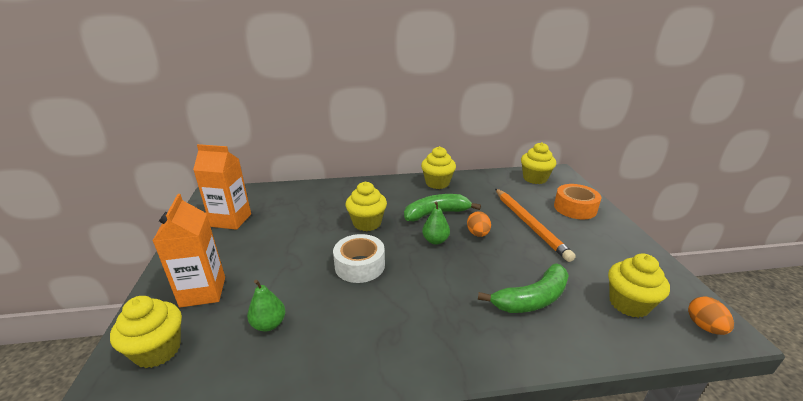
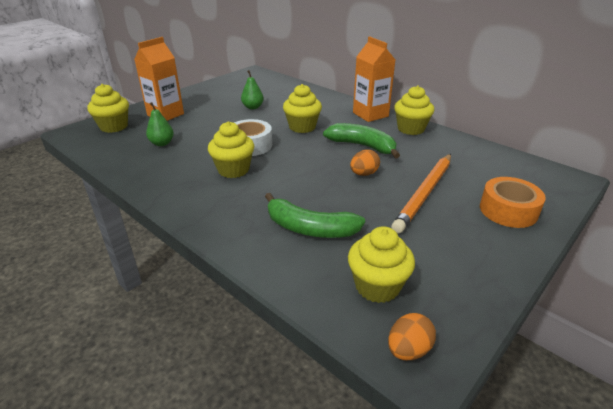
camera: 50 degrees right, 5 degrees up
(231, 220) = (236, 89): orange carton -> orange carton (370, 114)
(435, 240) = (323, 160): green pear -> green pear (253, 107)
(535, 178) = (524, 170): yellow cupcake -> yellow cupcake (233, 170)

